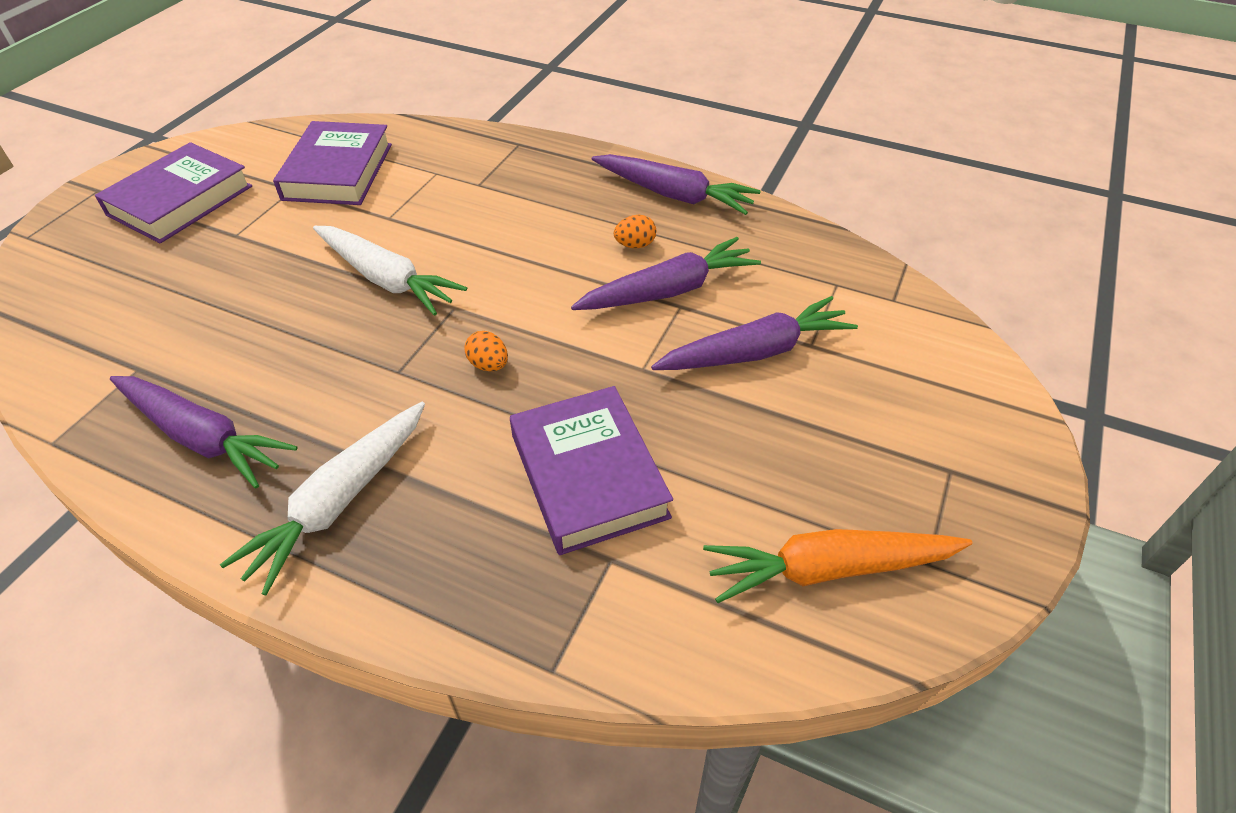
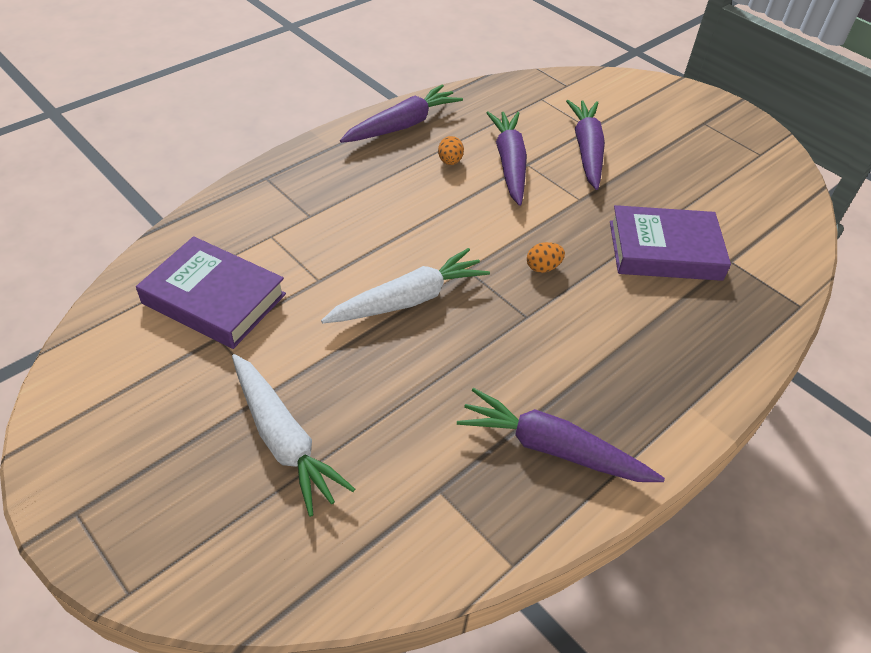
camera: 70 degrees left, 0 degrees up
(180, 200) = (167, 432): purple book -> none
(203, 437) = (552, 448): purple carrot -> purple carrot turned 120 degrees counterclockwise
(339, 502) = (649, 374): white carrot -> white carrot (284, 439)
(828, 569) = (757, 186): orange carrot -> none

